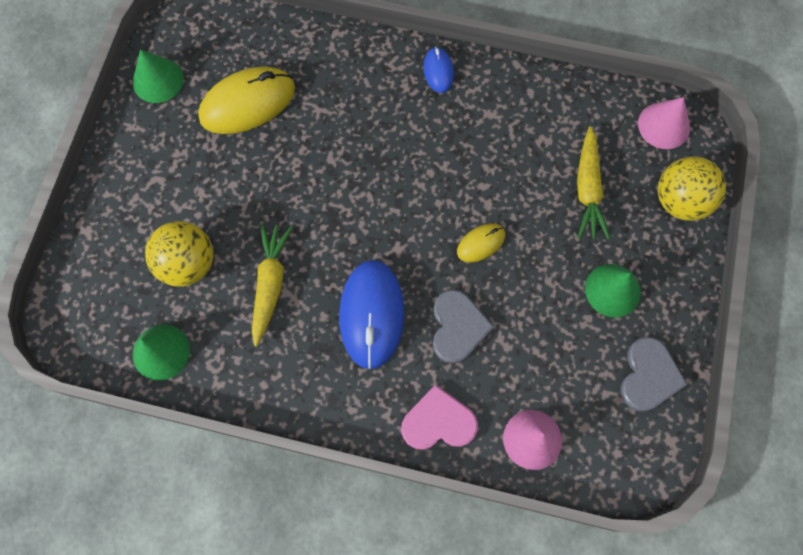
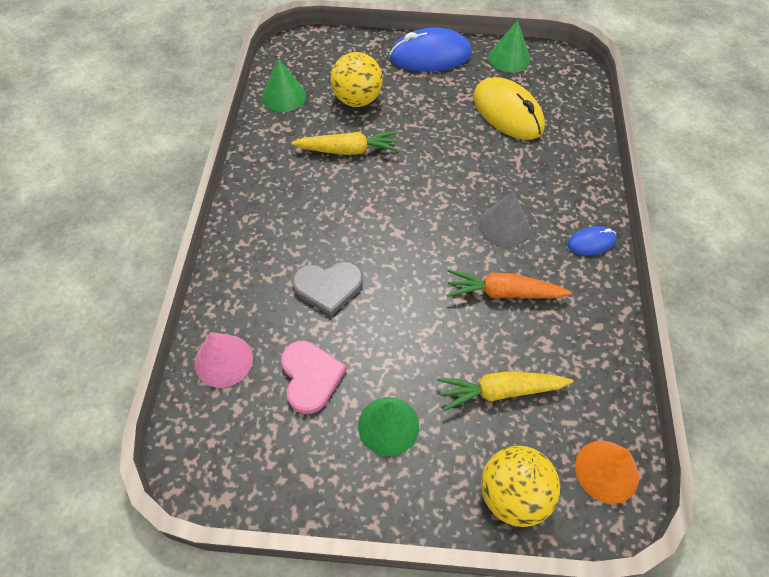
camera: 80 degrees right, 15 degrees down
(371, 314) = (331, 221): blue mouse -> blue mouse (430, 56)
(406, 144) = (504, 226): none -> grey cone
(438, 422) = (237, 281): pink heart -> pink heart (310, 377)
(481, 243) = (416, 297): yellow mouse -> none
(485, 162) = (504, 293): none -> orange carrot
(648, 376) = (296, 470): grey heart -> none
(664, 125) = (606, 471): pink cone -> orange cone

